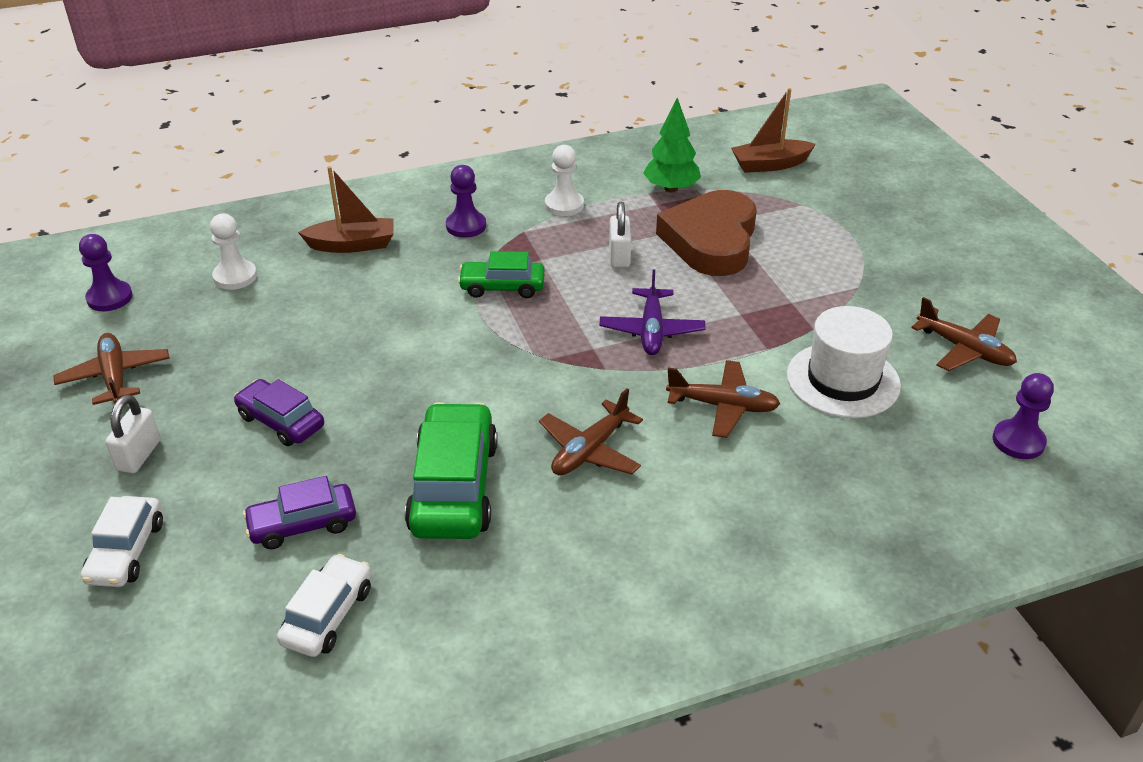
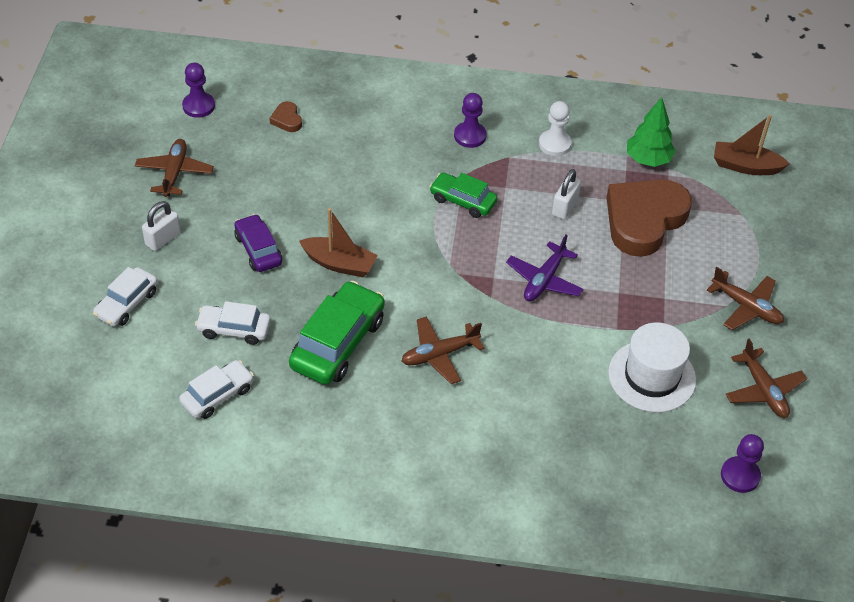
camera: 25 degrees right, 10 degrees up
(235, 276) = (287, 119): white pawn -> brown heart
(303, 524) = (234, 329): purple car -> white car
(352, 245) = (380, 122): brown boat -> brown boat (339, 264)
(723, 406) = (551, 360): brown plane -> brown plane (746, 307)

